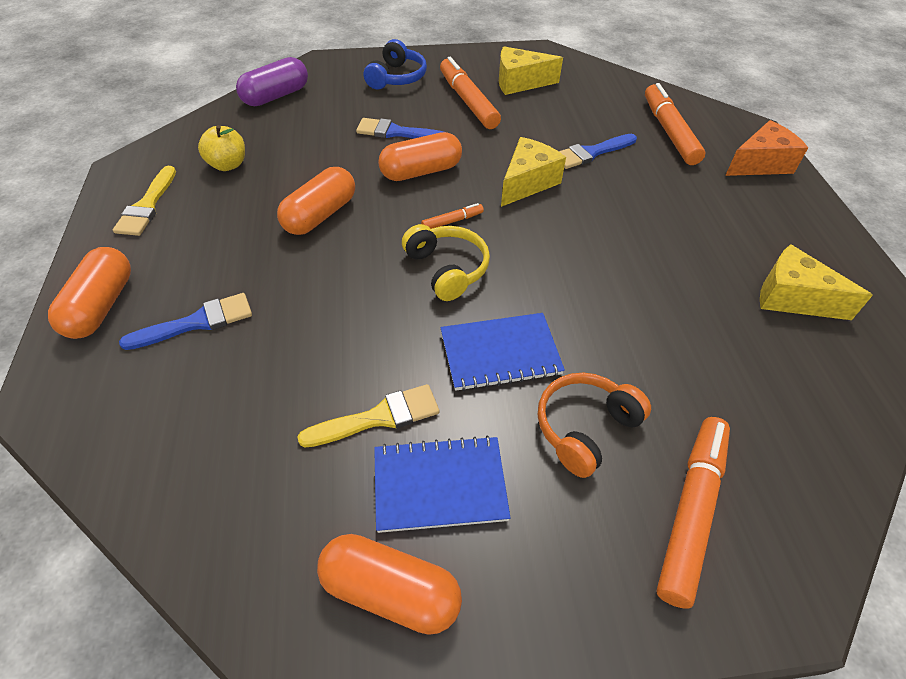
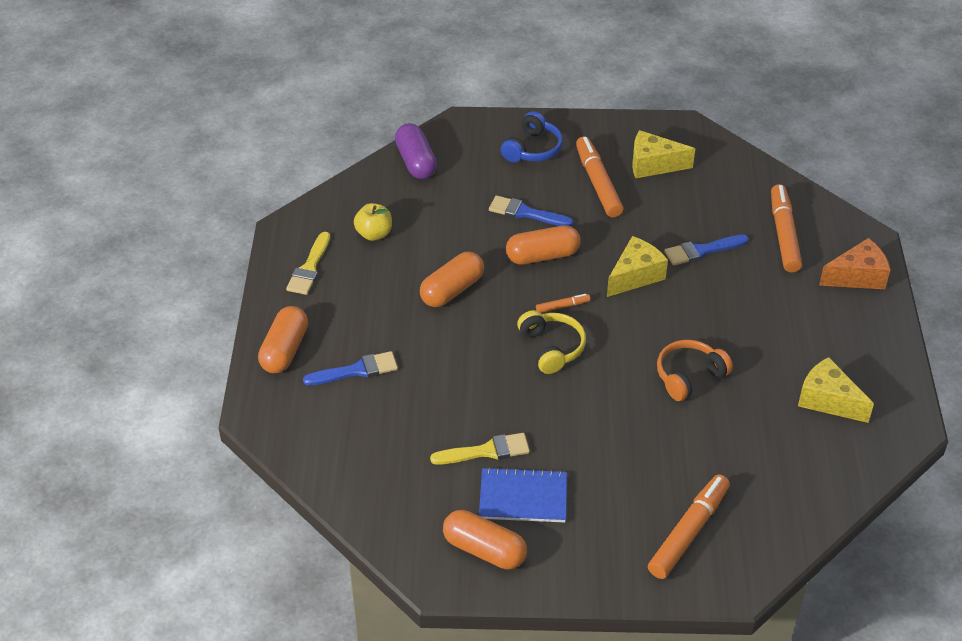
camera: 10 degrees right, 5 degrees down
(276, 96) = (416, 162): purple capsule -> purple capsule turned 75 degrees counterclockwise
(500, 353) = (581, 417): blue notebook -> none
(585, 428) = (631, 474): orange headphones -> orange headphones (689, 376)

